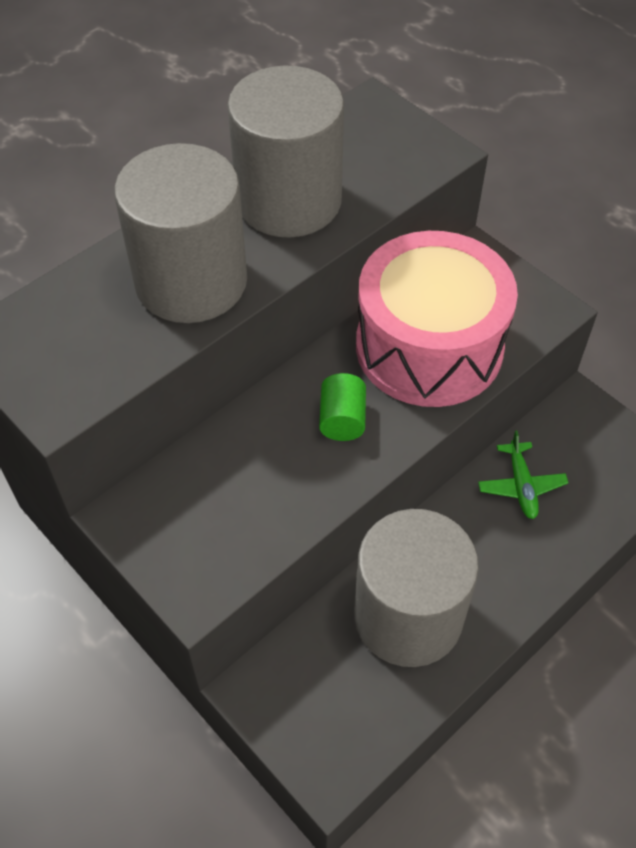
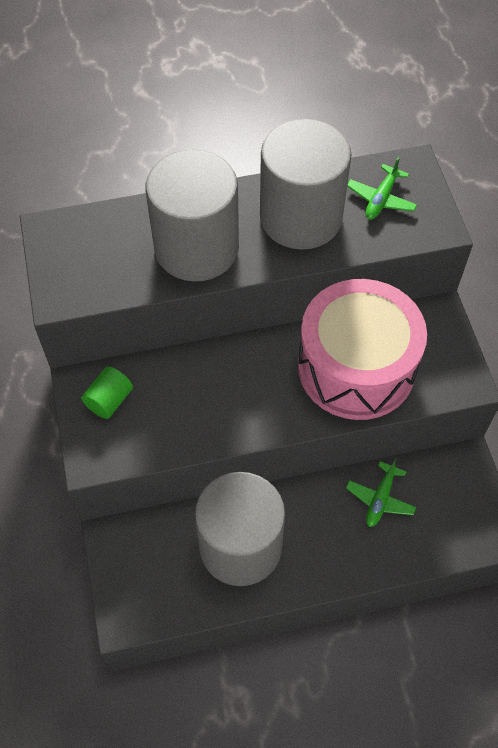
camera: 30 degrees right, 5 degrees up
(342, 420) = (260, 390): green cylinder -> green cylinder (109, 400)
(362, 148) = (381, 199): none -> green plane

